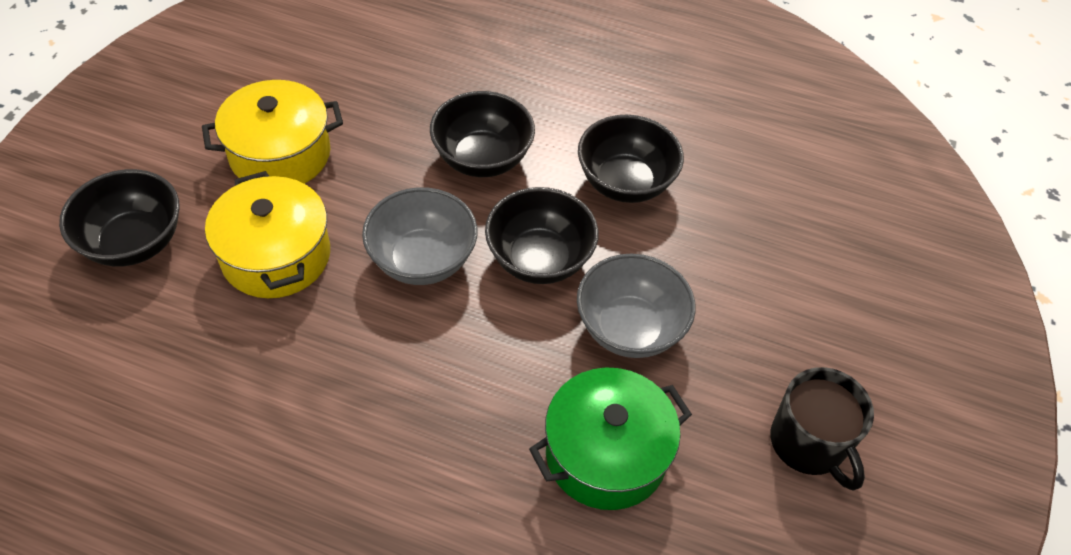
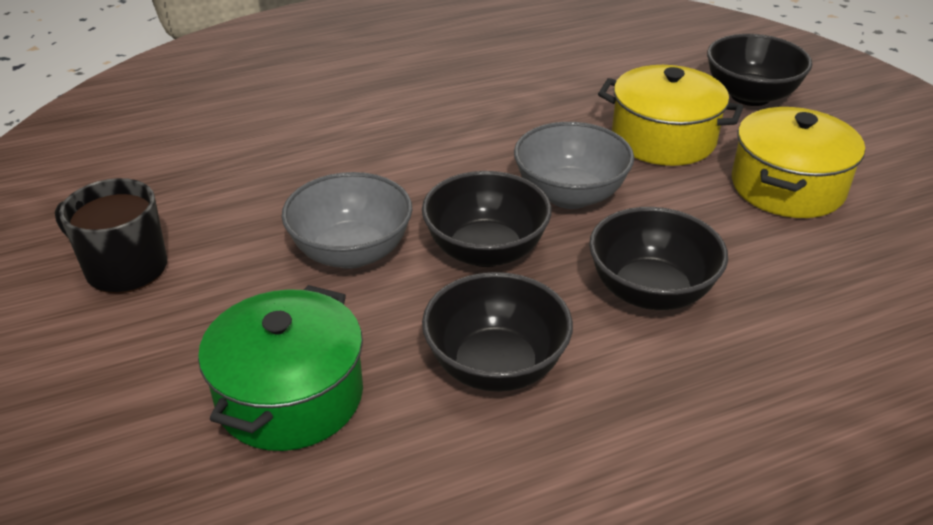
camera: 140 degrees right, 15 degrees down
(606, 454) = (291, 178): green pot -> green pot (290, 396)

